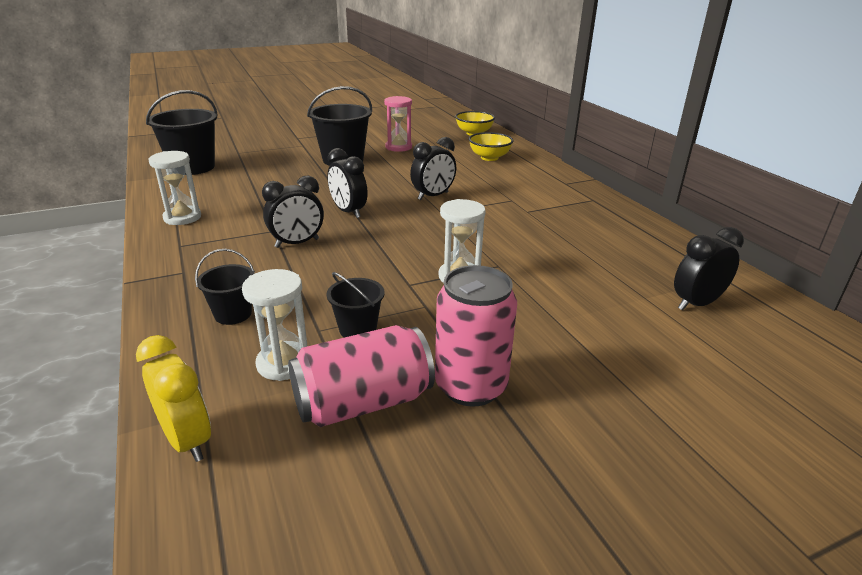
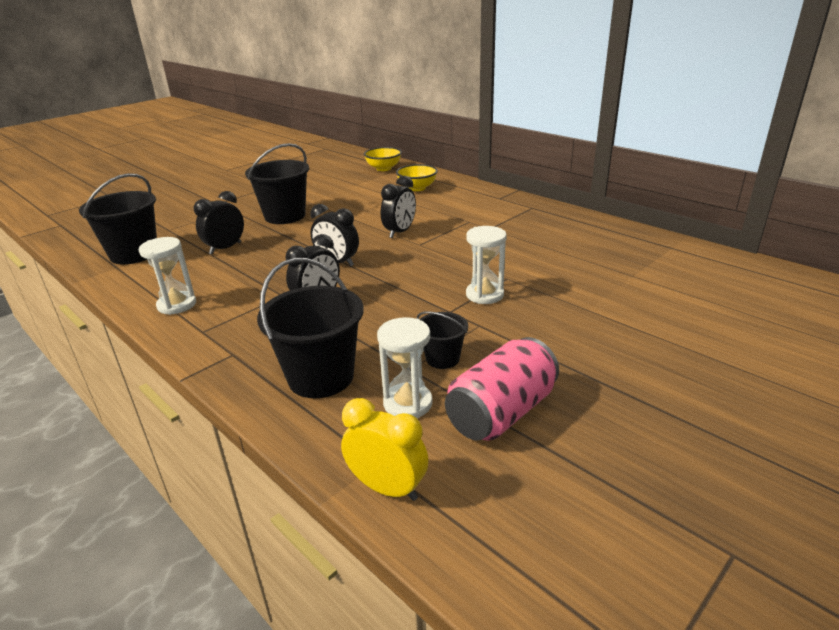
camera: 20 degrees left, 0 degrees up
(233, 314) = (321, 377): black bucket -> black bucket, size x1.89
(398, 147) = (326, 194): pink hourglass -> none
(471, 386) = (569, 375): pink can -> none
(696, 303) = (670, 271): black clock -> black clock (225, 248)

